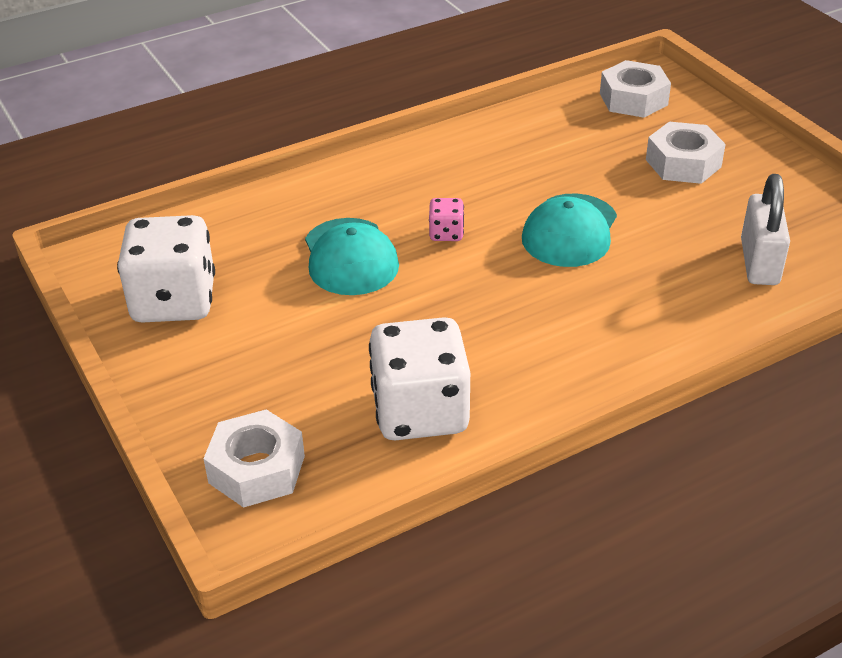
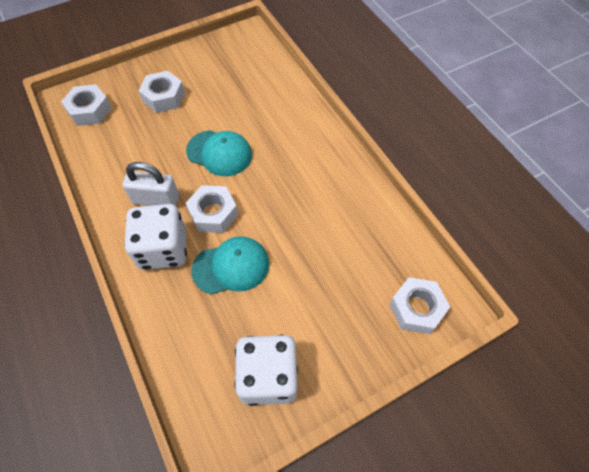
camera: 90 degrees left, 20 degrees up
(420, 412) = (368, 229): white dice -> white dice (163, 249)
(446, 233) = (213, 213): pink dice -> white nut
(759, 262) = (256, 81): white padlock -> white padlock (156, 199)

